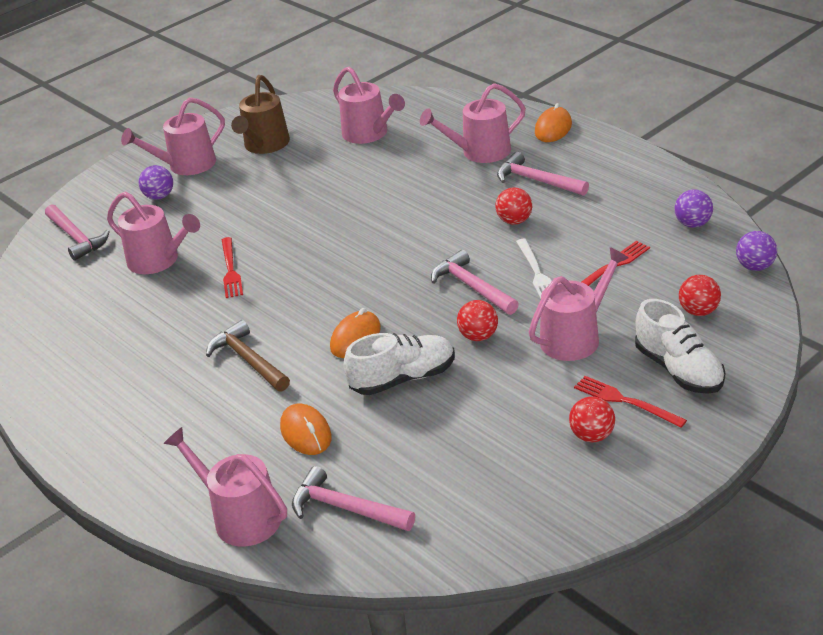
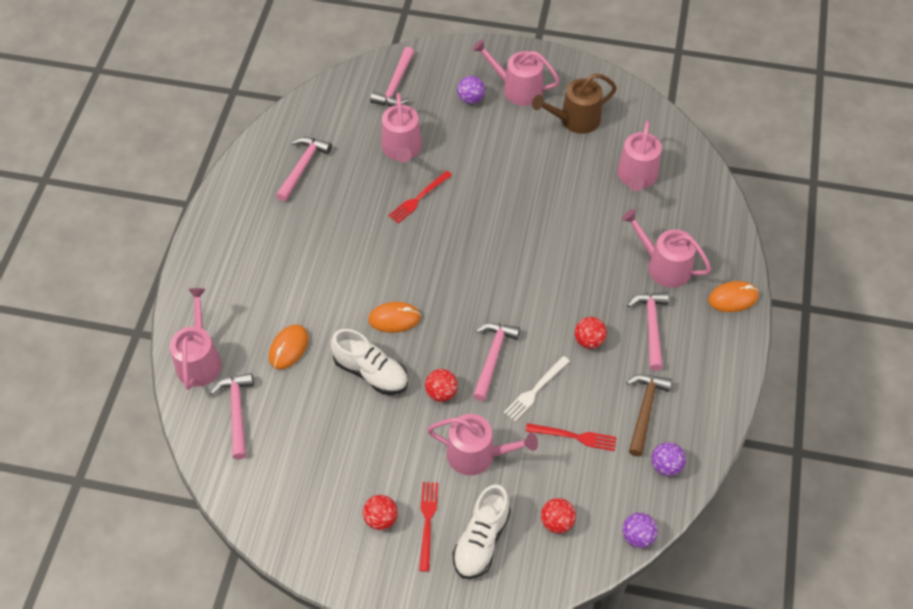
camera: 50 degrees right, 20 degrees up
(88, 338) = (302, 167): none -> pink hammer
(248, 360) = (335, 271): brown hammer -> brown hammer (645, 410)

